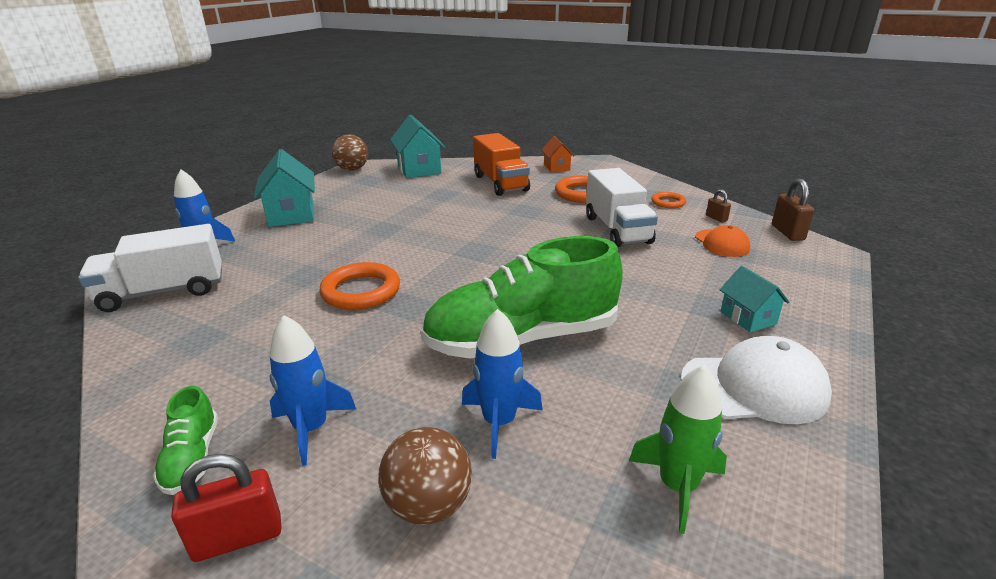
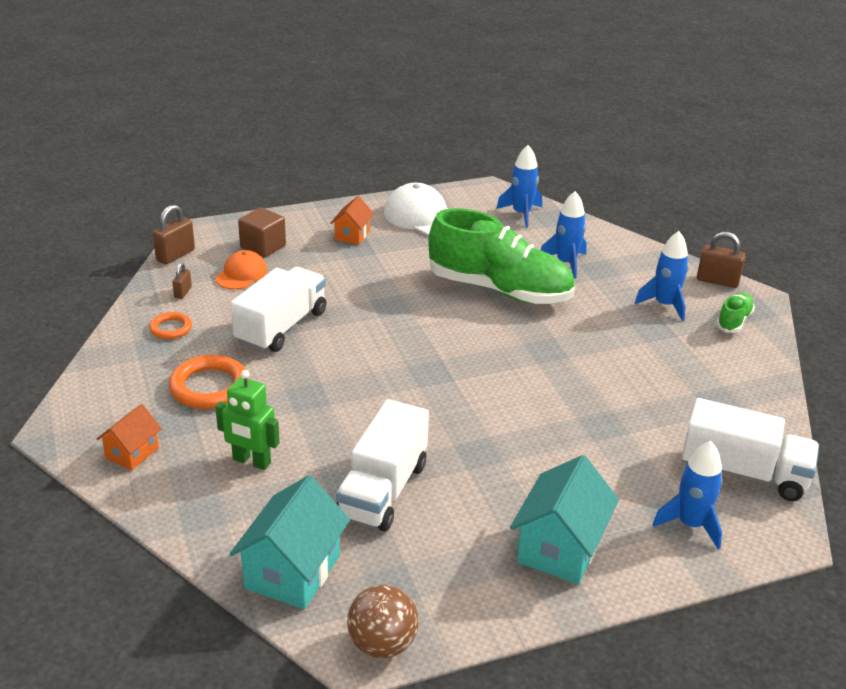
camera: 140 degrees left, 5 degrees up
(238, 538) = (717, 281): red padlock -> brown padlock
(361, 291) = (569, 381): orange ring -> none
(418, 198) = (383, 490): none -> white truck
(429, 505) = (629, 254): brown ball -> none
(500, 183) = (251, 461): orange truck -> green robot
(677, 486) = (521, 214): green rocket -> blue rocket
(748, 318) = (352, 235): turquoise house -> orange house
(767, 267) = (263, 247): none -> brown cube

